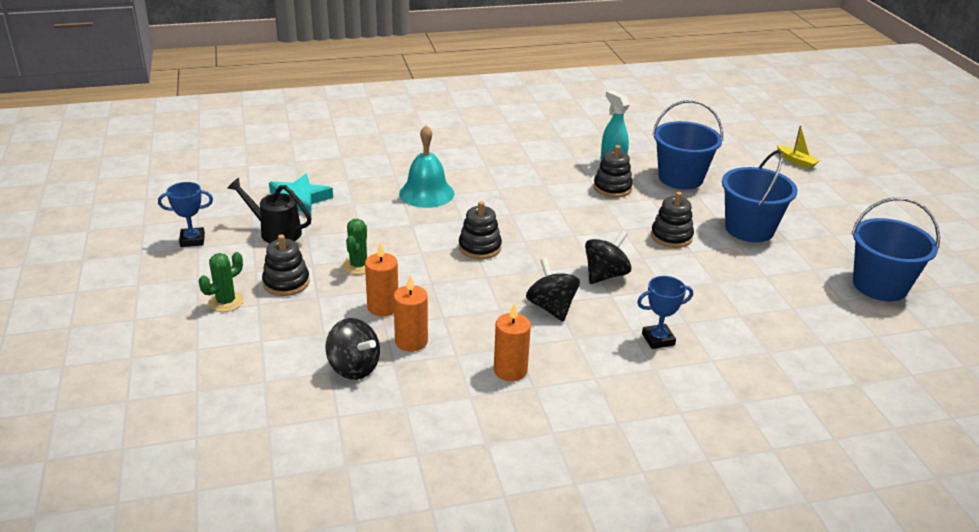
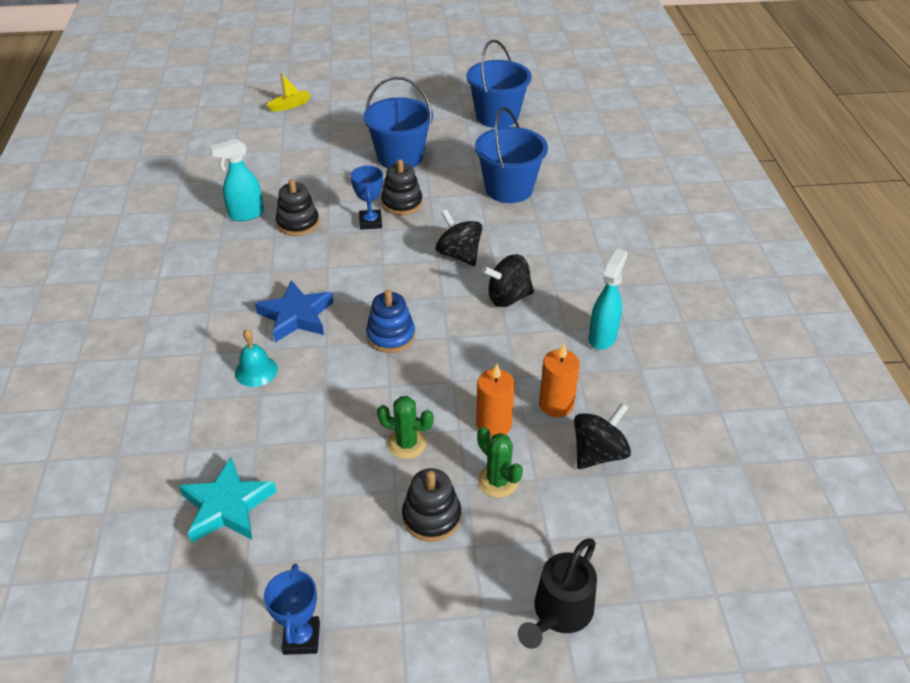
camera: 80 degrees left, 10 degrees up
(226, 302) = (465, 582): green cactus -> green cactus (498, 481)
(275, 232) = (305, 532): black watering can -> black watering can (559, 614)
(426, 193) = (256, 371): turquoise bell -> turquoise bell, size x0.60
(480, 247) = (391, 336): black stacking toy -> blue stacking toy
(492, 202) = (296, 316): none -> blue star
(510, 370) = (602, 337): orange candle -> turquoise spray bottle
(658, 339) = (560, 241): blue trophy -> blue trophy (370, 222)
(680, 178) = (295, 176): blue bucket -> blue bucket (509, 189)

